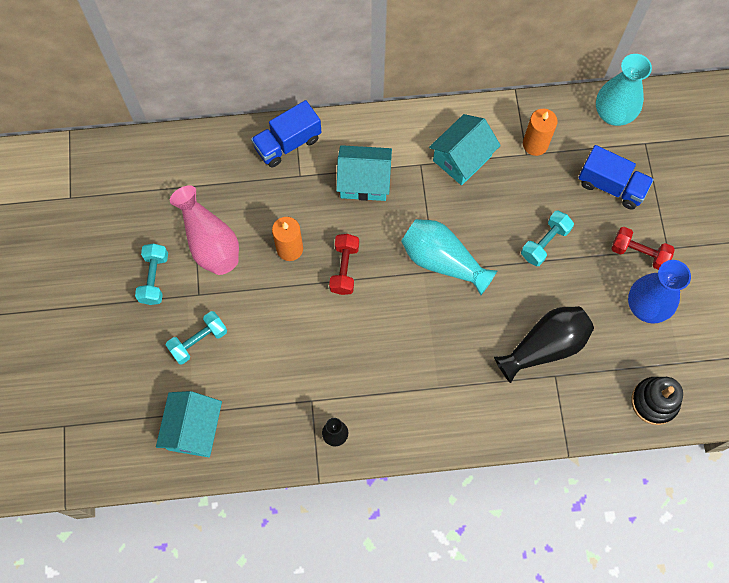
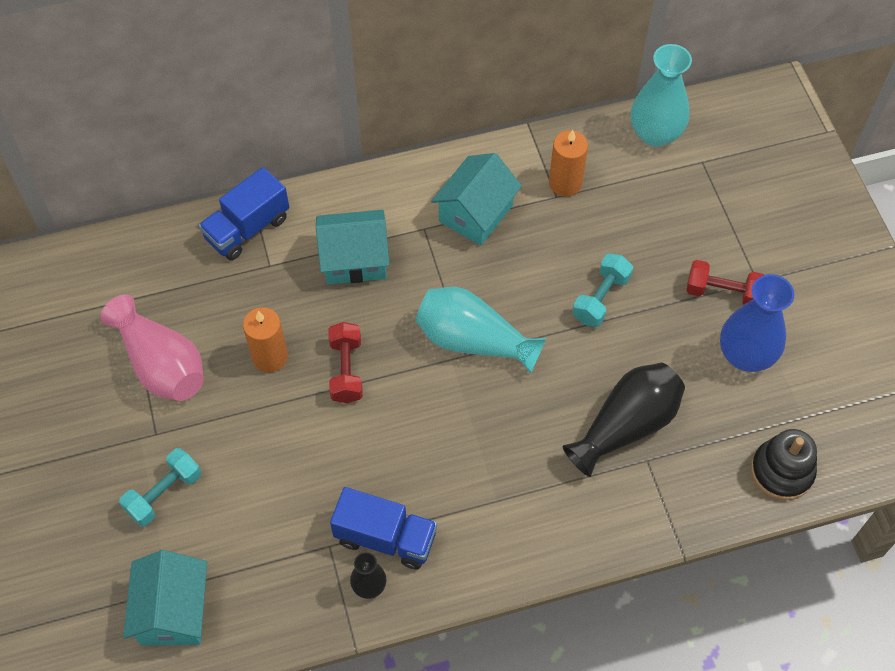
camera: 10 degrees left, 10 degrees down
(154, 278) = (92, 423): turquoise dumbbell -> none
(611, 186) = (670, 217): blue truck -> blue truck (385, 538)

